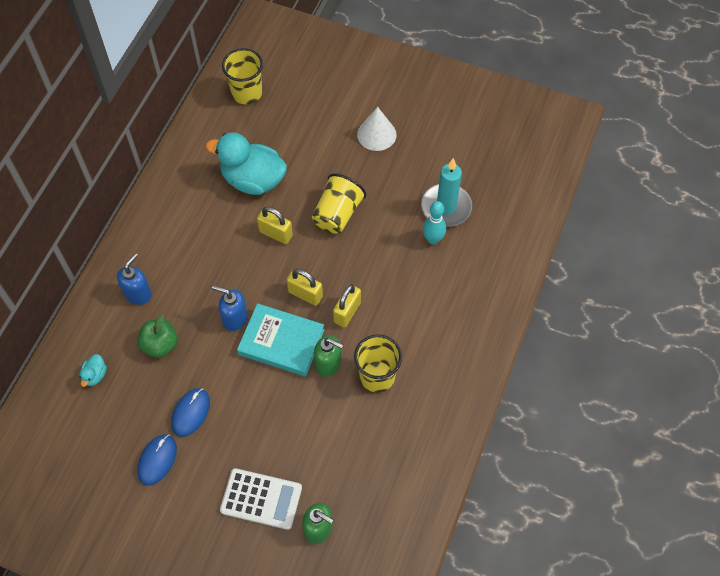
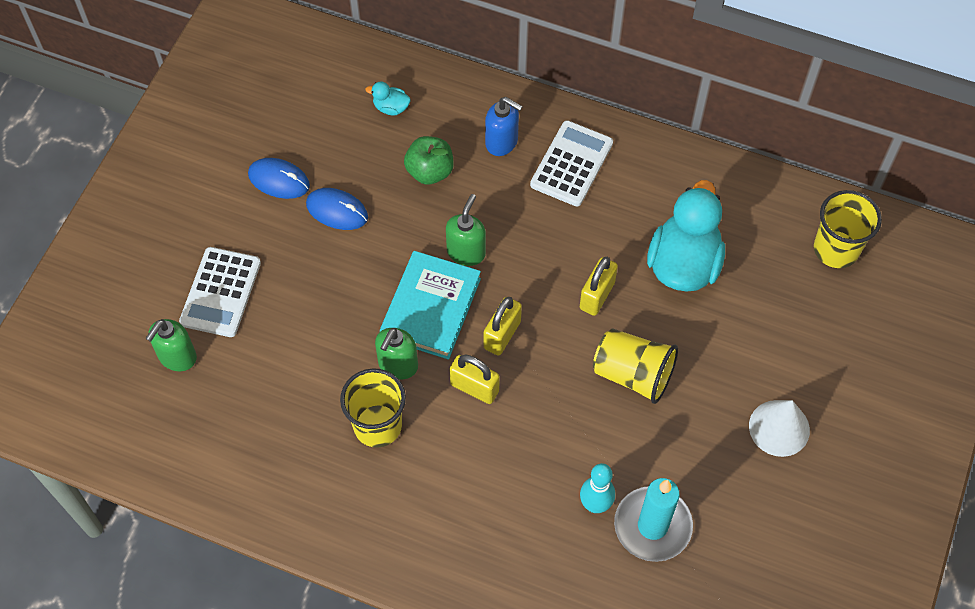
camera: 90 degrees right, 0 degrees up
(163, 247) = (571, 164): none -> white calculator
(234, 318) = (466, 252): blue soap dispenser -> green soap dispenser

